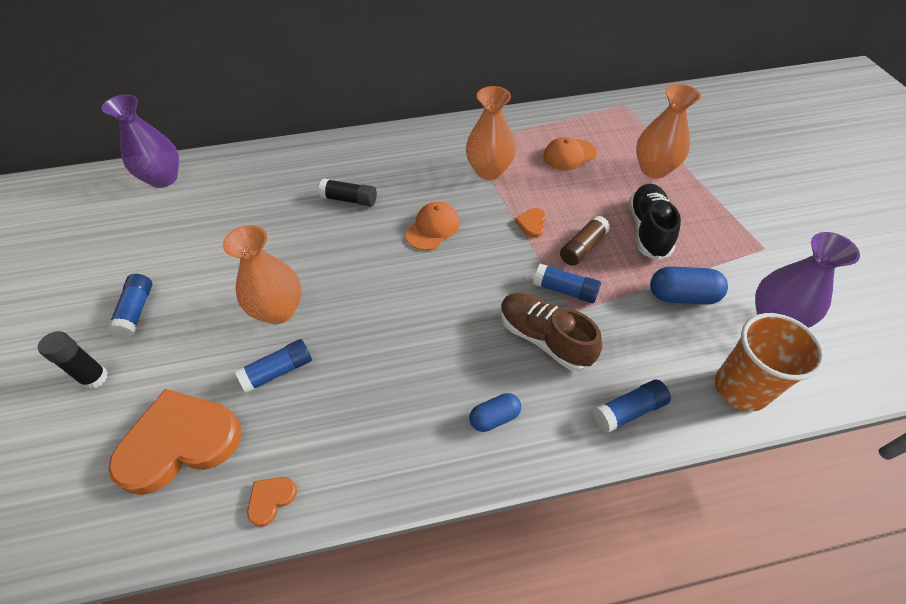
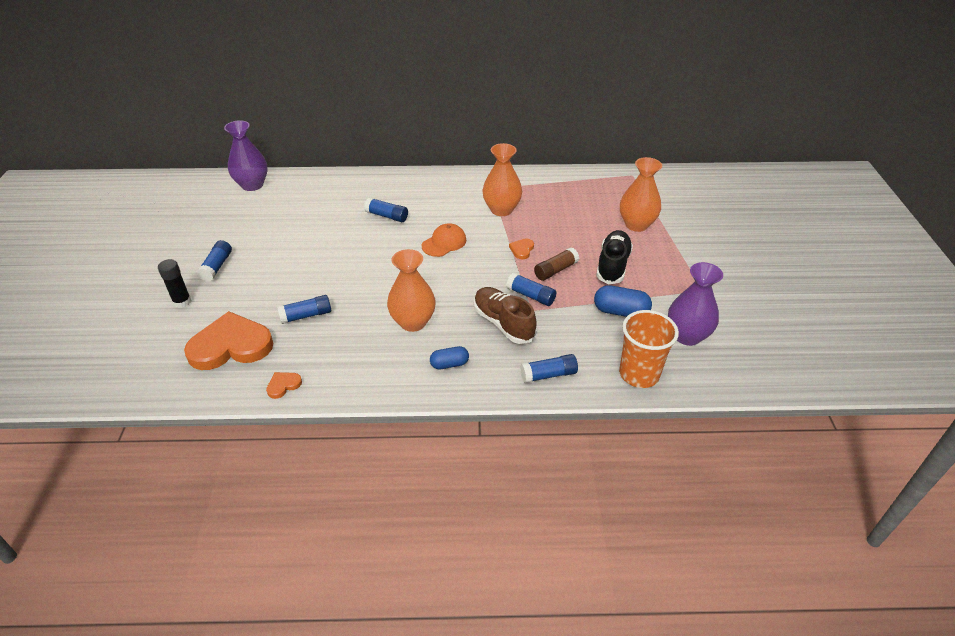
camera: 10 degrees right, 10 degrees down
(279, 310) = (316, 279): orange vase -> orange vase (413, 322)
(349, 199) = (387, 216): black glue stick -> blue glue stick
(569, 155) = (570, 206): orange cap -> none

